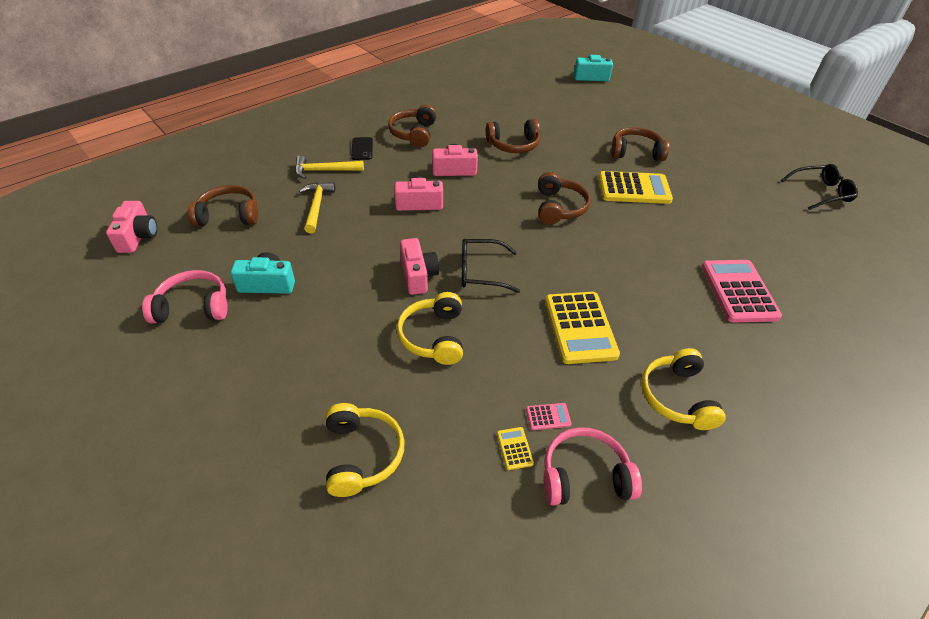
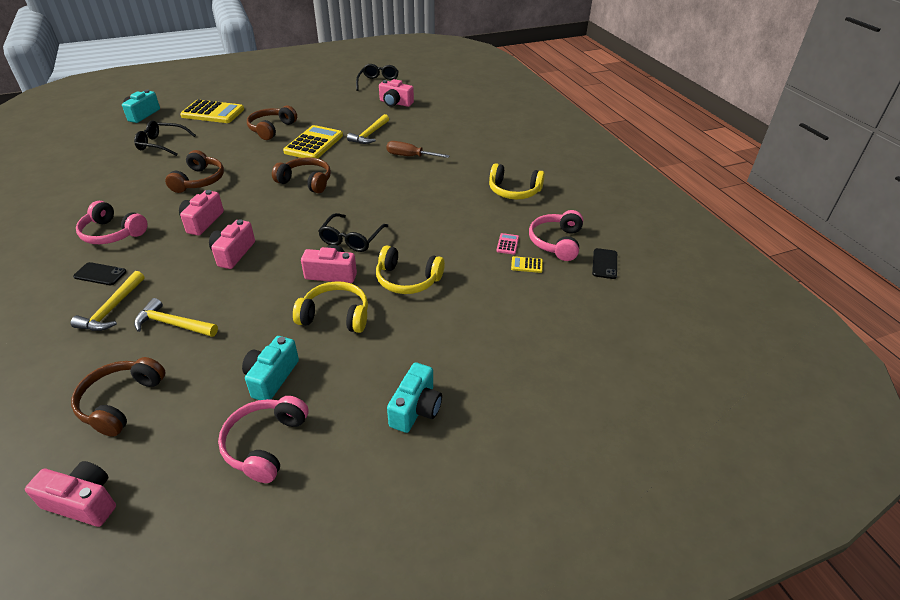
camera: 70 degrees left, 5 degrees down
(244, 398) = (416, 409): none -> turquoise camera
(362, 454) = (505, 340): yellow headphones -> yellow headphones (335, 316)
(413, 133) = (112, 233): brown headphones -> pink headphones
(553, 104) = (161, 144): none -> black glasses
(566, 553) = (604, 264): none -> black phone
(580, 327) = (438, 209): yellow calculator -> yellow calculator (213, 113)
(674, 270) = (410, 156): none -> brown screwdriver
(691, 223) = (369, 134): none -> yellow hammer
(738, 291) = (443, 141): pink calculator -> none
(787, 221) = (395, 103): none -> pink camera

